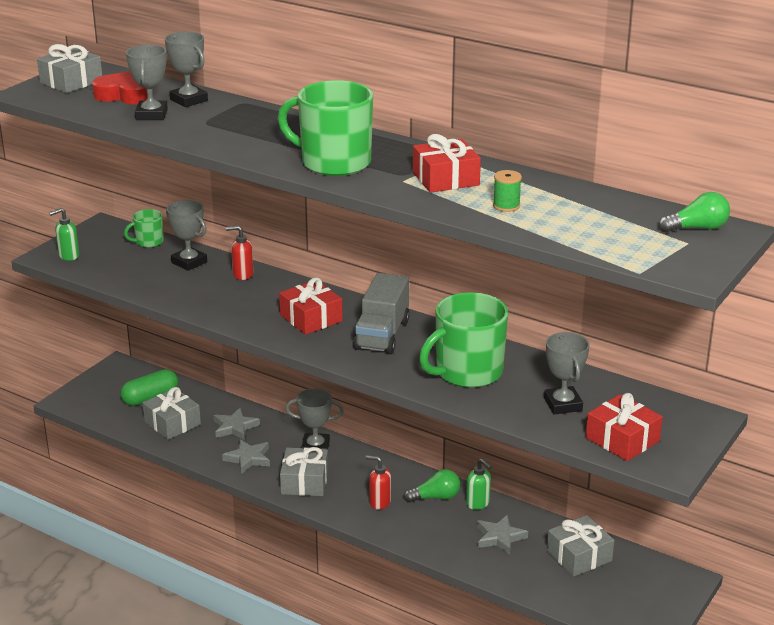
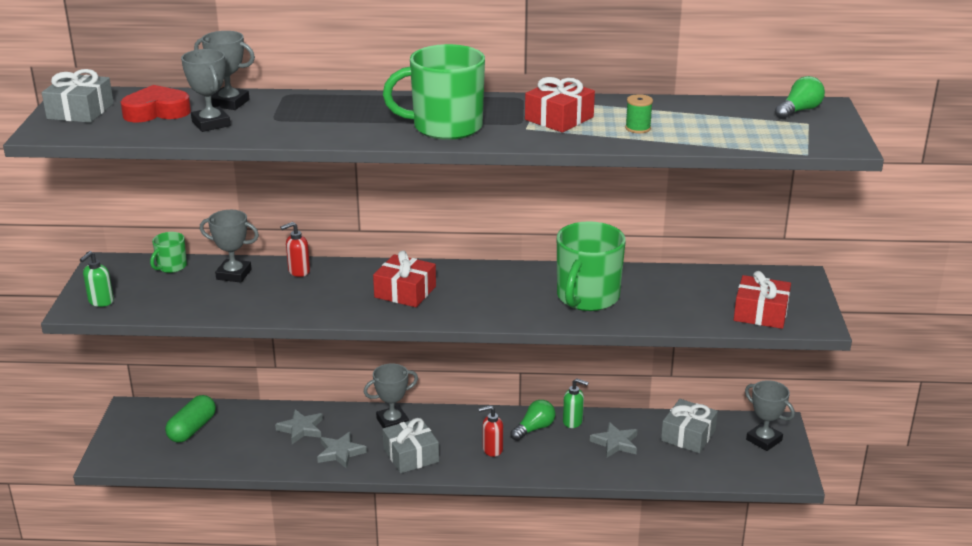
camera: 30 degrees left, 0 degrees up
(172, 423) = (237, 445): grey gift -> none
(382, 335) = (483, 288): grey truck -> none
(563, 404) = (688, 300): grey trophy -> grey trophy (764, 440)

